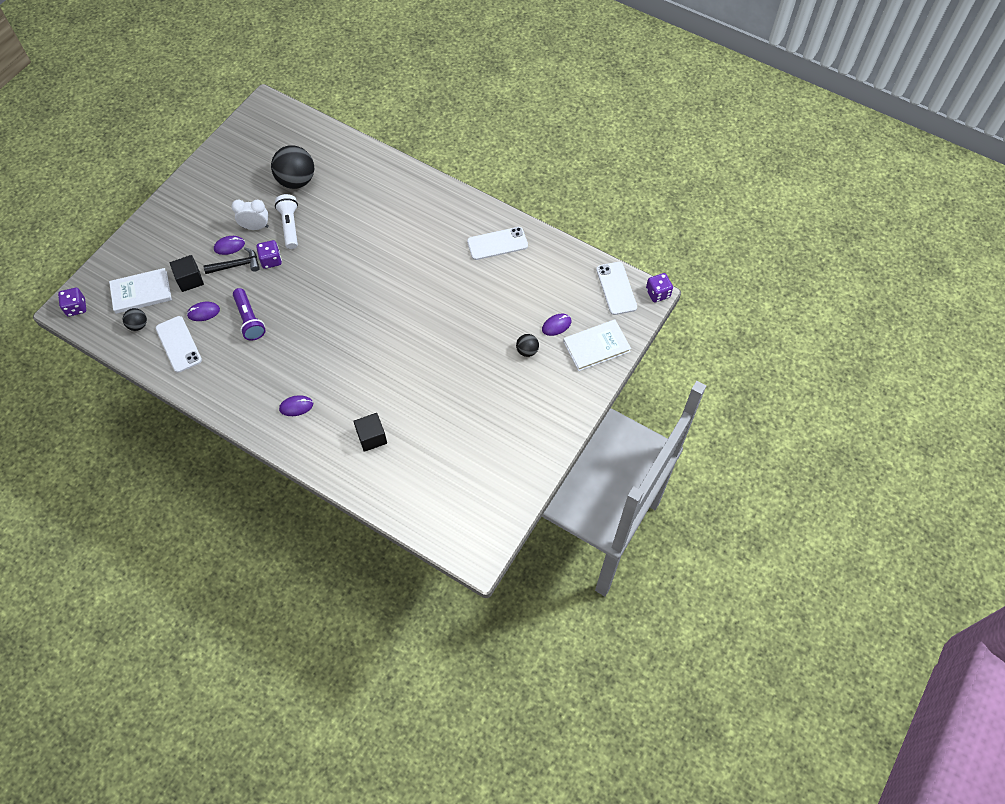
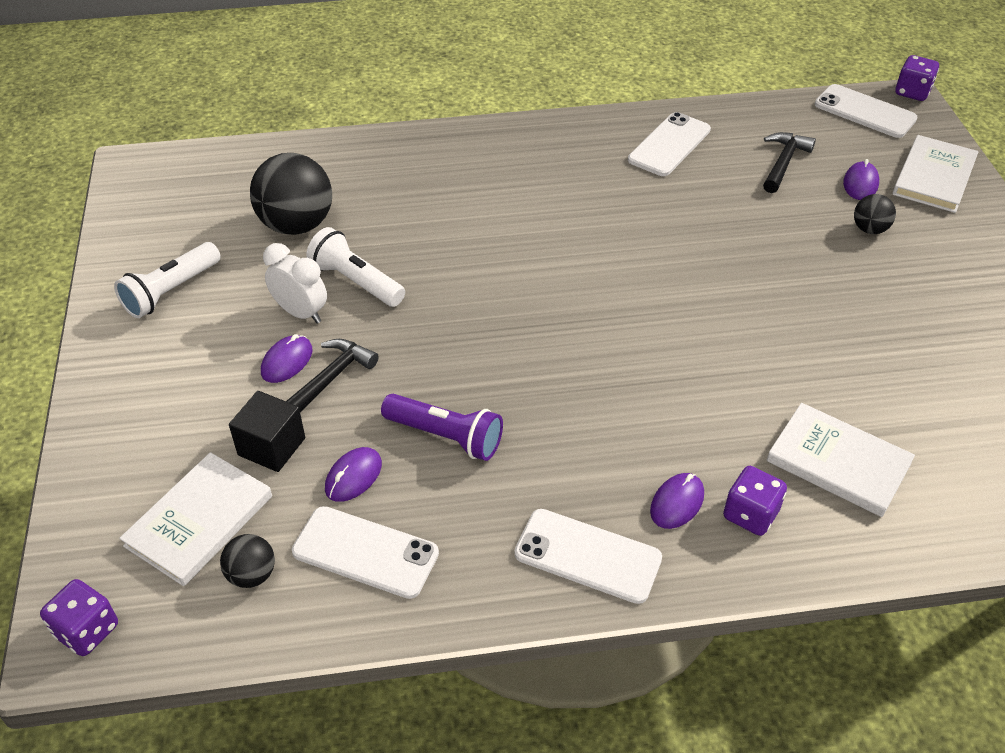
camera: 40 degrees left, 15 degrees down
(221, 183) = (171, 291): none -> white flashlight
(244, 401) = (587, 556): none -> white phone
(255, 227) = (301, 313): white clock -> white clock turned 75 degrees clockwise
(271, 260) = (381, 339): purple dice -> purple dice (750, 514)
(372, 437) = (838, 462): black cube -> white book
(537, 289) = (783, 162): none -> black hammer

